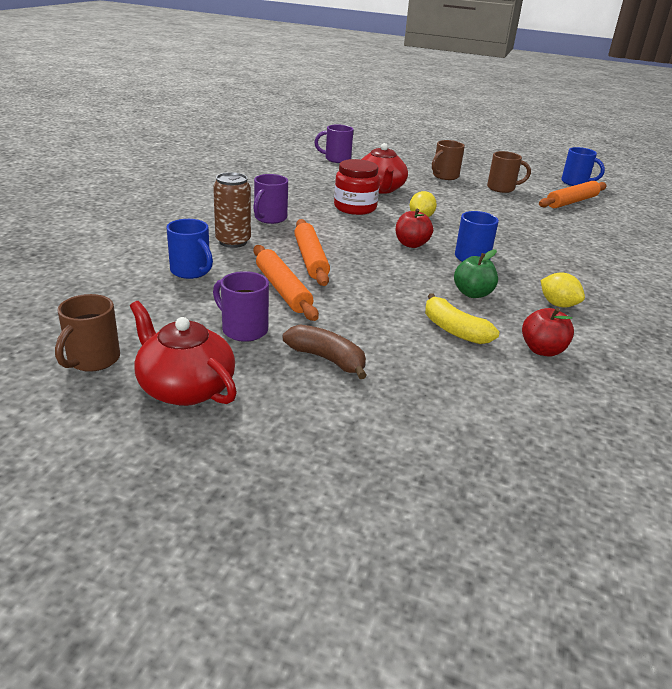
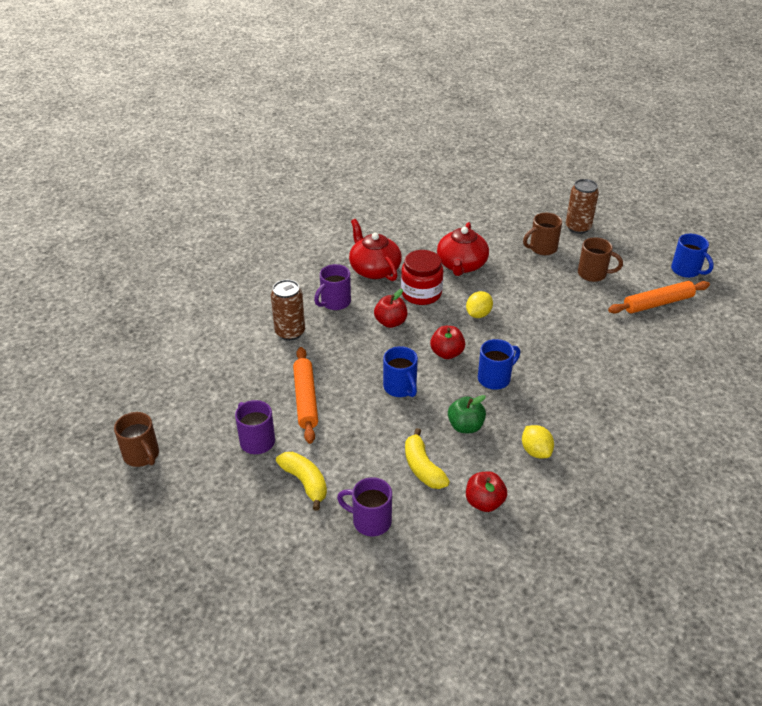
camera: 20 degrees right, 10 degrees up
(92, 360) = (142, 455): brown mug -> brown mug turned 75 degrees counterclockwise
(185, 387) = (194, 493): red teapot -> red teapot (374, 269)
(191, 271) = (242, 367): blue mug -> blue mug (400, 388)
(310, 259) = (346, 363): orange rolling pin -> none
(327, 359) = (305, 482): brown banana -> yellow banana
(336, 159) = (442, 211): purple mug -> purple mug (370, 521)
(338, 228) = (390, 322): none -> red apple
(464, 164) = (578, 227): none -> brown can

